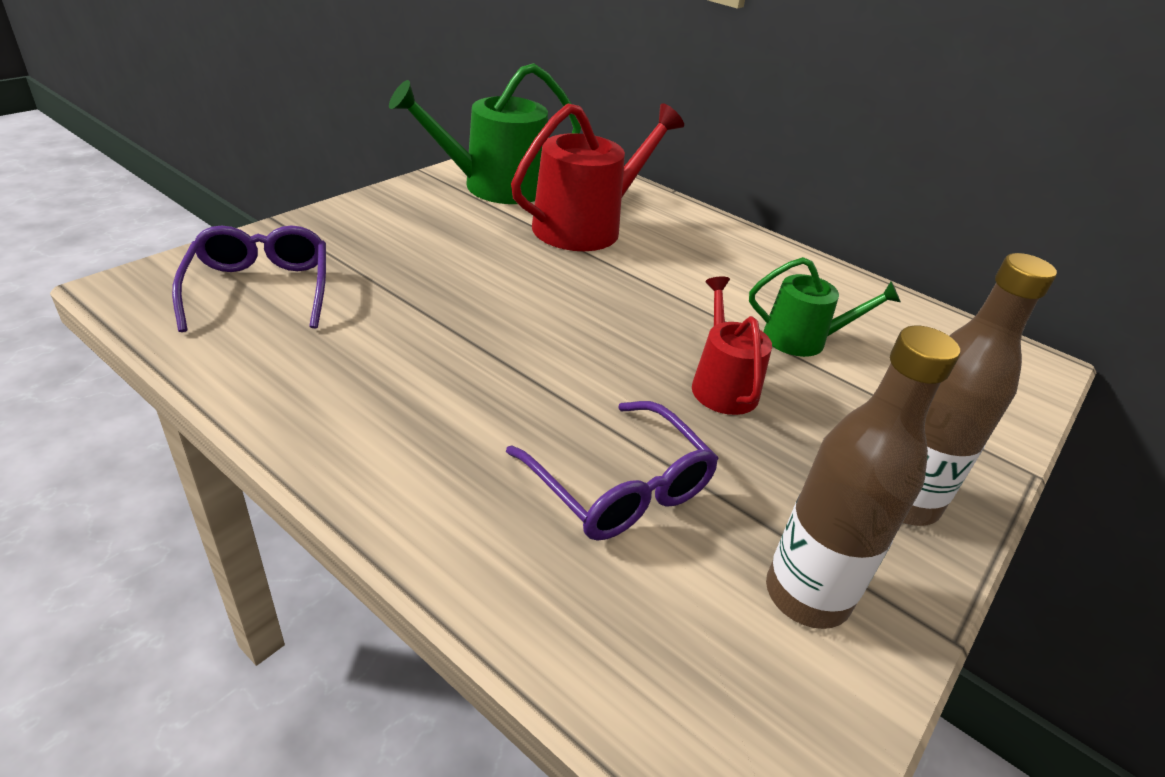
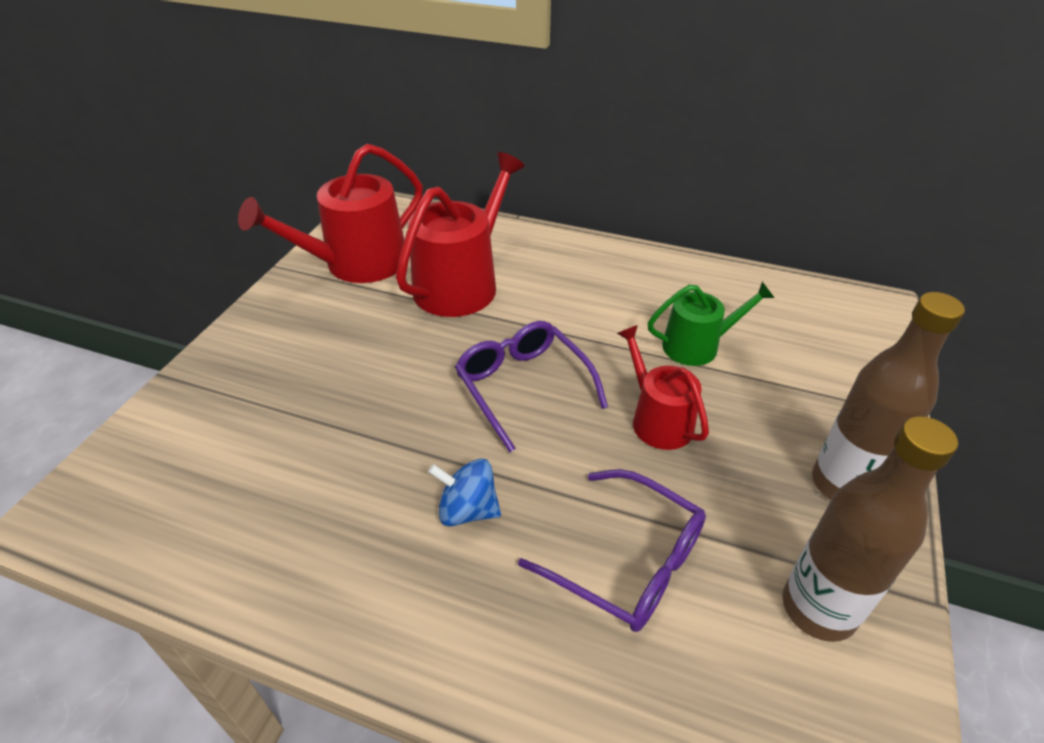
camera: 15 degrees left, 5 degrees up
(260, 289) = (195, 467): purple glasses -> purple glasses (523, 387)
(484, 395) = (467, 510): none -> blue spinning top
(495, 186) = (357, 264): green watering can -> red watering can

